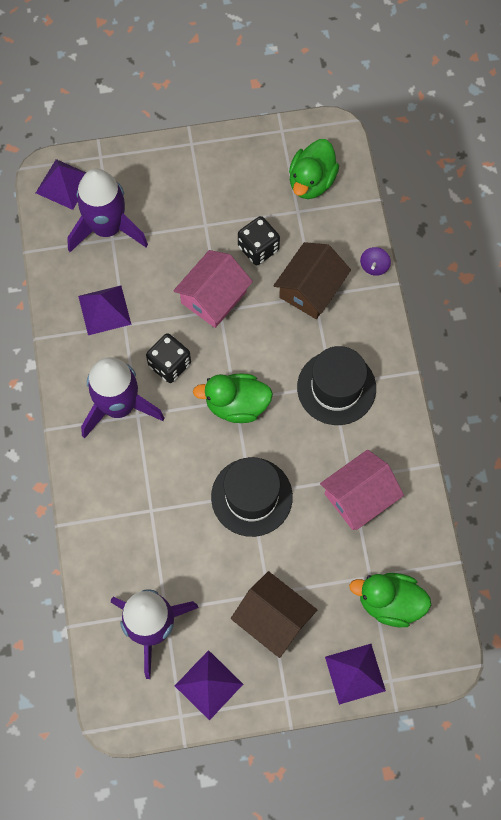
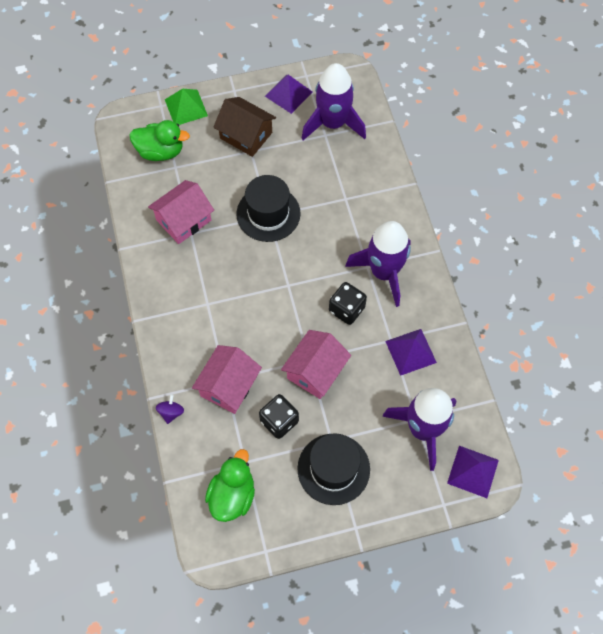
camera: 175 degrees right, 5 degrees down
(236, 405) = (286, 281): green duck -> none
(311, 289) = (228, 386): brown house -> pink house
(336, 387) = (203, 301): black hat -> black hat (333, 469)
(355, 673) = (186, 107): purple pyramid -> green pyramid

